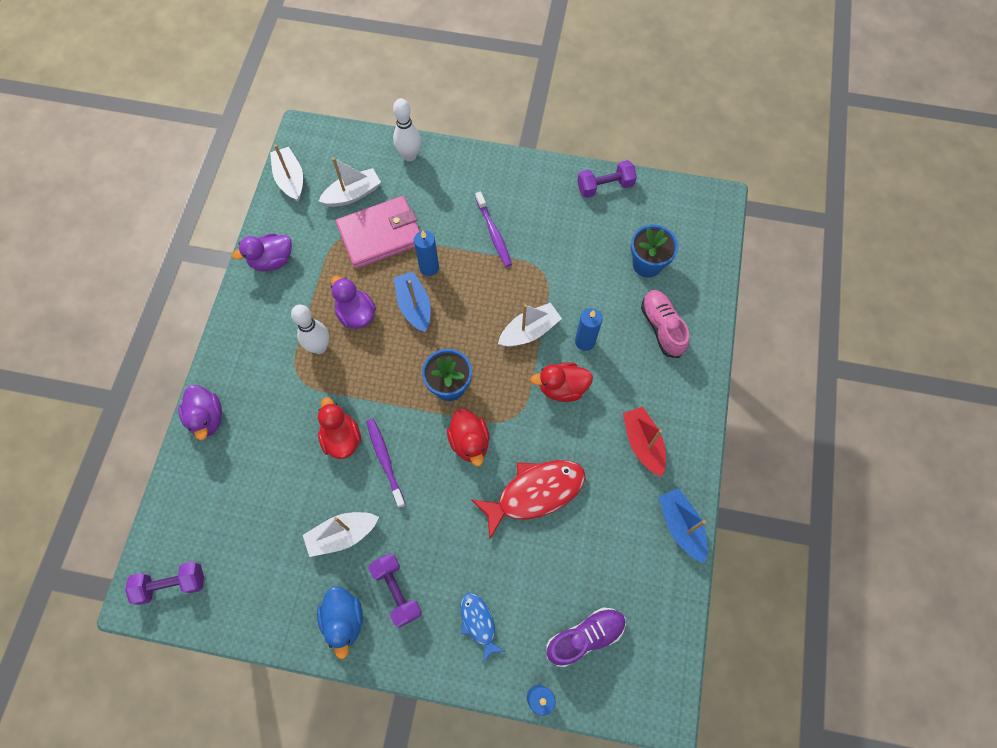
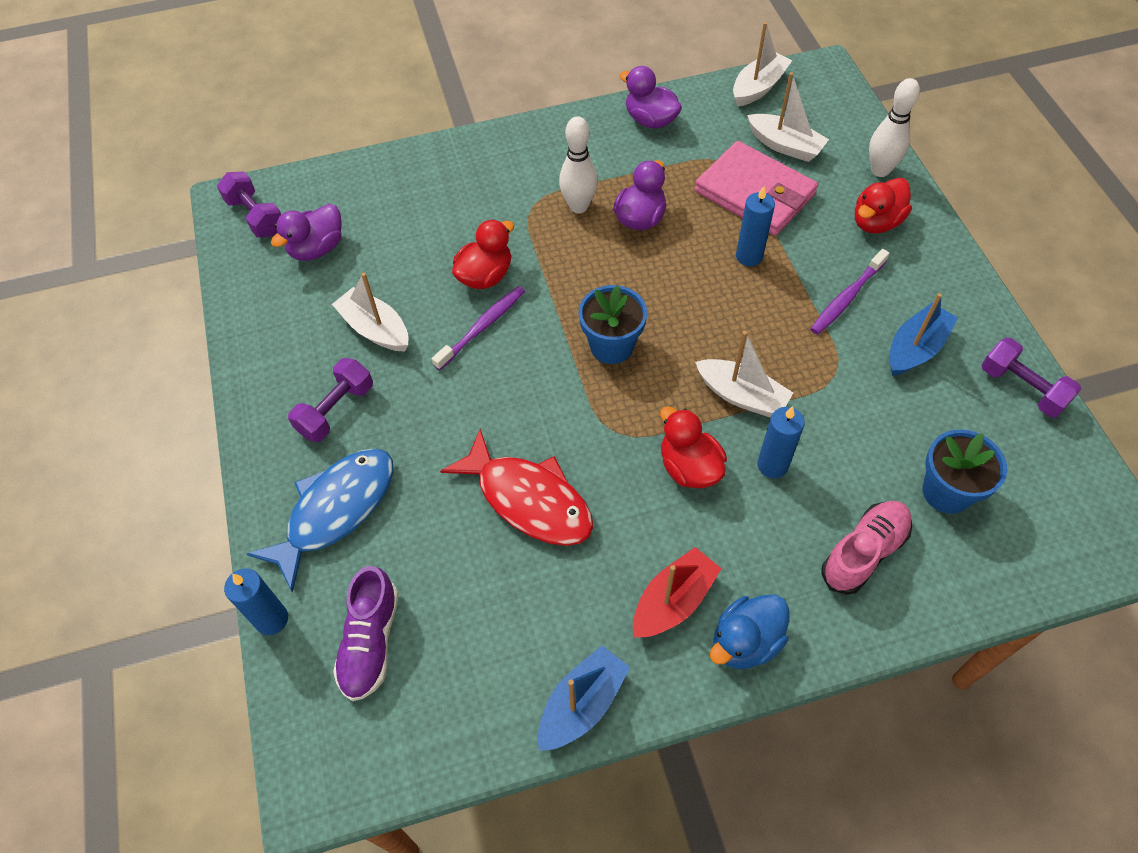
camera: 65 degrees right, 10 degrees down
(207, 418) = (441, 157): purple duck -> purple duck (317, 248)
(344, 620) = (281, 376): blue duck -> blue duck (745, 642)
(414, 306) = (689, 265): blue boat -> blue boat (915, 348)
(469, 442) = (553, 399): red duck -> red duck (876, 222)
(478, 623) = (335, 510): blue fish -> blue fish, size x1.83
(585, 637) = (370, 642): purple shoe -> purple shoe turned 60 degrees clockwise

